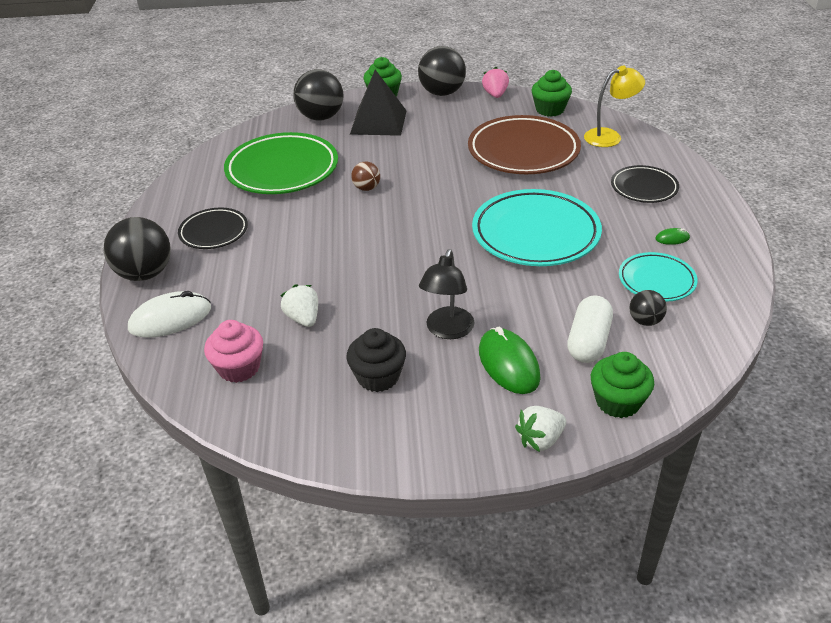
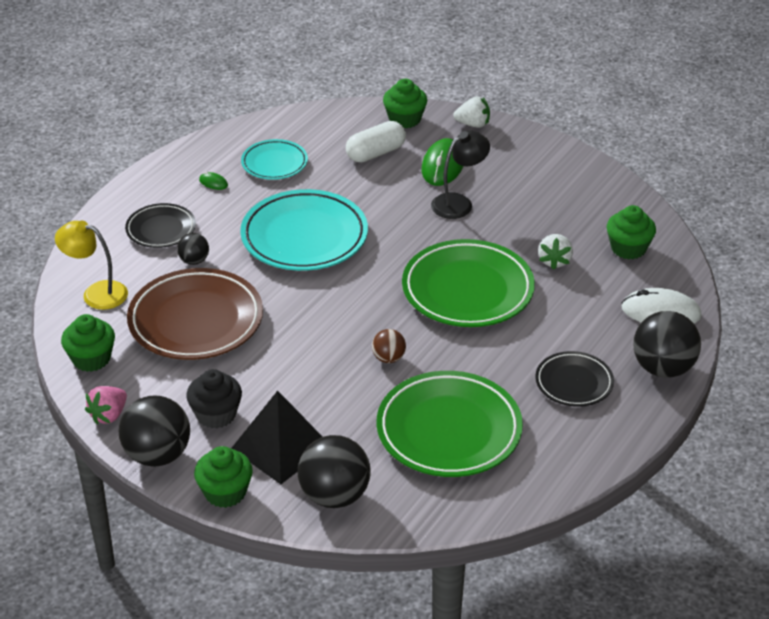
camera: 145 degrees left, 0 degrees up
(239, 368) = (628, 248): pink cupcake -> green cupcake
(357, 257) = (467, 290): none -> green plate
(378, 377) = (535, 198): black cupcake -> black cupcake (216, 414)
(645, 321) = (322, 146): black ball -> black ball (194, 261)

